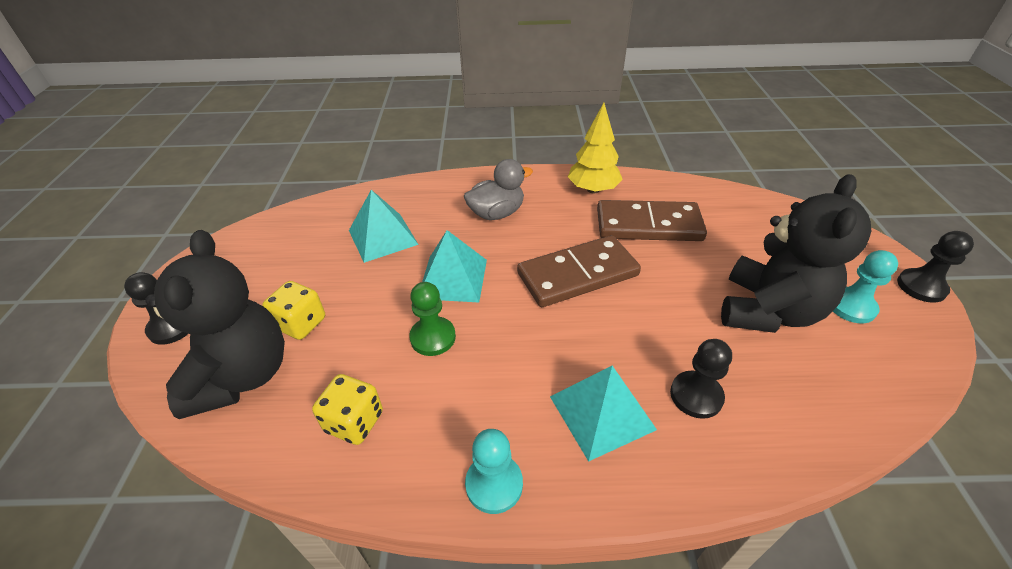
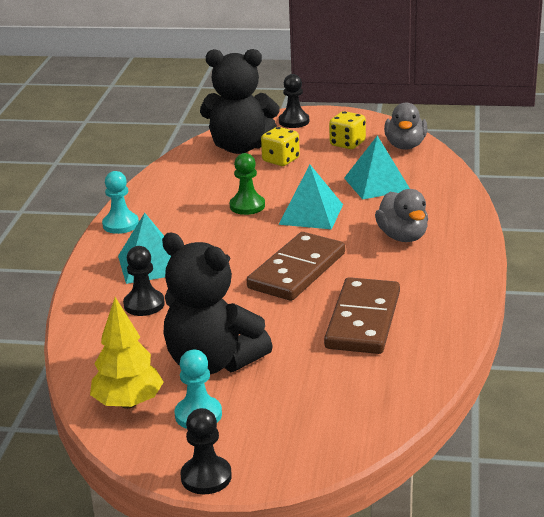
camera: 100 degrees right, 15 degrees down
(290, 224) = (405, 146): none -> grey duck
(354, 422) = (187, 183): yellow dice -> yellow dice (347, 144)
(578, 275) = (297, 271): brown domino -> brown domino turned 45 degrees clockwise
(593, 189) = (439, 295): yellow tree -> yellow tree (128, 403)

